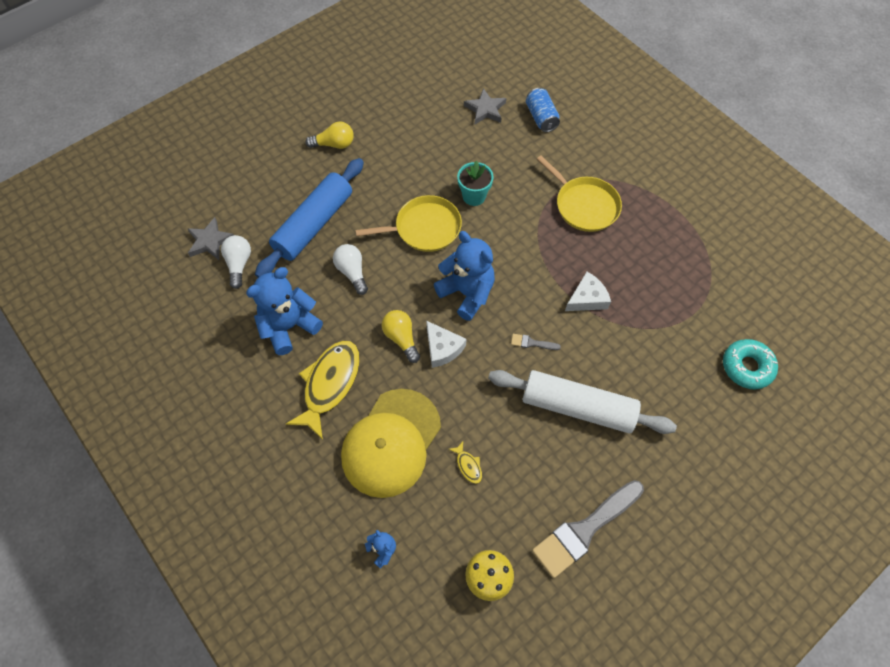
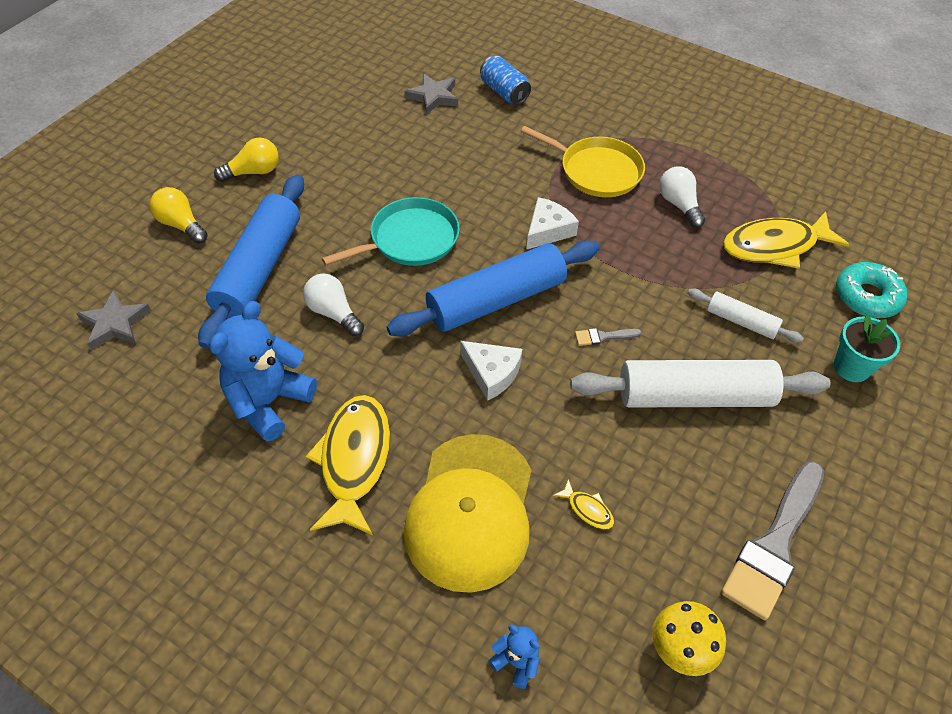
camera: 20 degrees left, 10 degrees down
(239, 264) = (167, 342): white light bulb -> white light bulb (678, 205)
(401, 338) = (432, 375): yellow light bulb -> yellow light bulb (181, 225)
(424, 228) = (410, 239): yellow pan -> turquoise pan
(467, 293) = (496, 300): blue teddy bear -> blue rolling pin
(474, 196) = (458, 190): turquoise flower pot -> turquoise flower pot (851, 367)
(587, 298) = (647, 269): white cheese -> white cheese (547, 230)
(638, 360) = (741, 322): none -> white rolling pin
(694, 305) = (775, 246): none -> yellow fish

